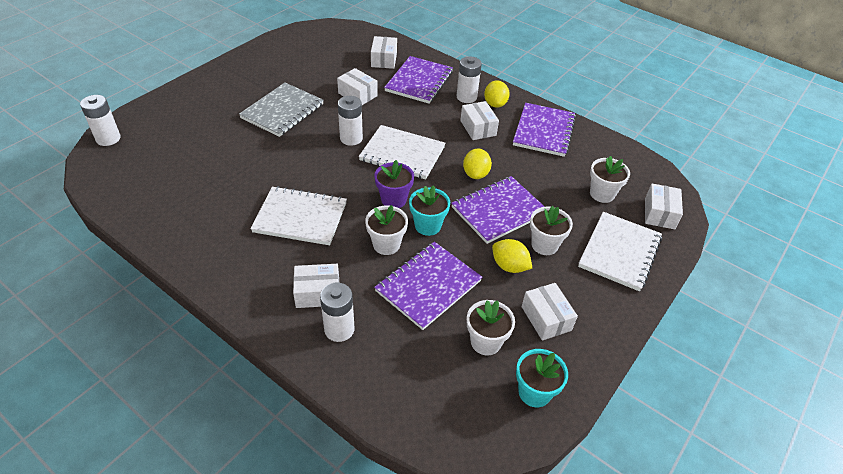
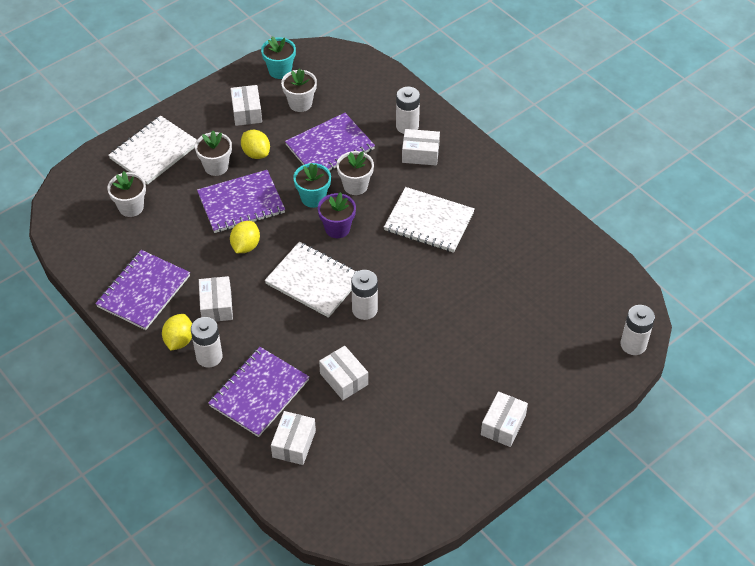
camera: 165 degrees left, 5 degrees up
(282, 111) = (439, 362): grey notebook -> none
(659, 213) = (90, 180): white box -> white box (503, 425)

